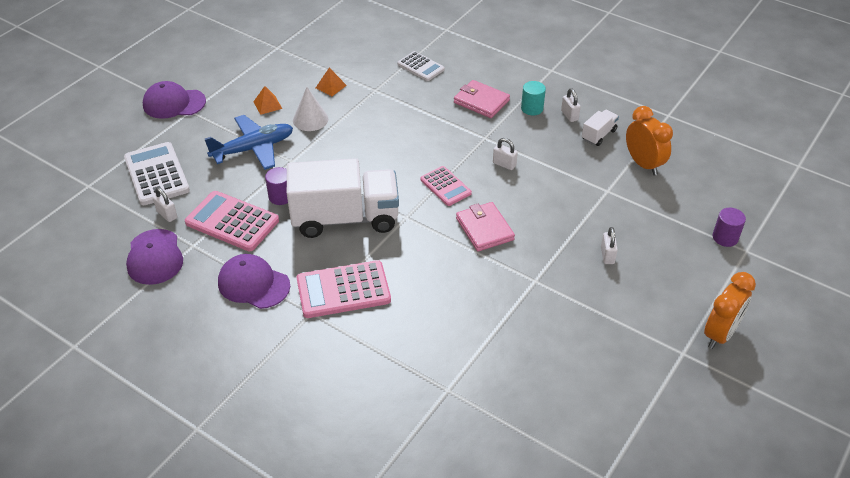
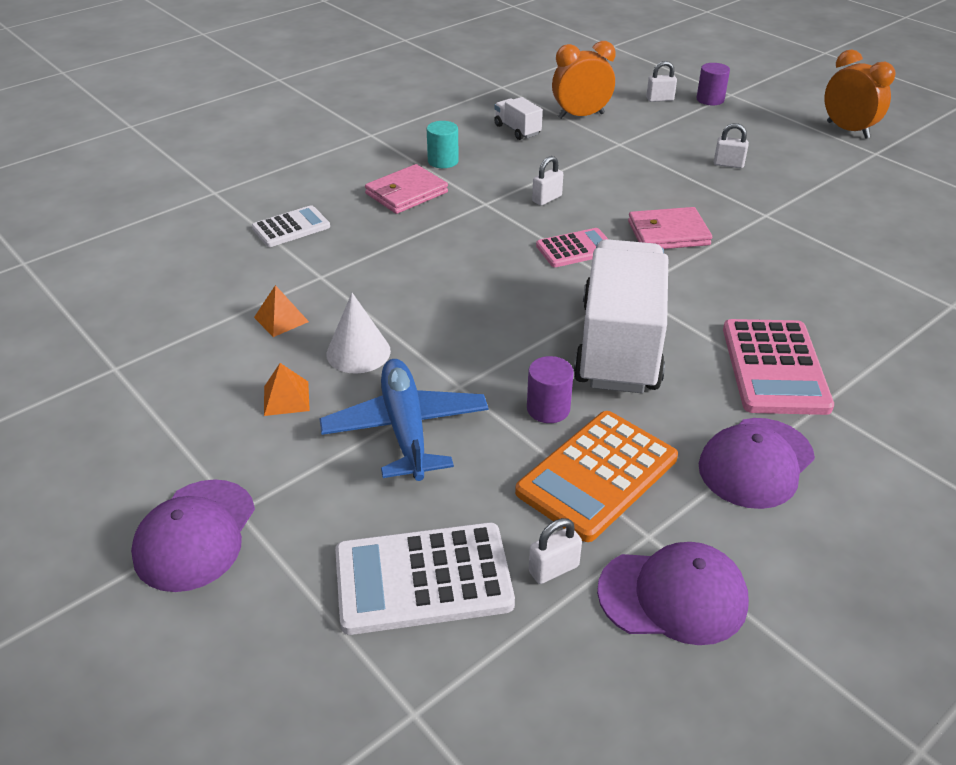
camera: 75 degrees left, 5 degrees down
(232, 222) = (597, 475): pink calculator -> orange calculator
(569, 115) = (471, 140): white padlock -> white padlock (660, 99)

